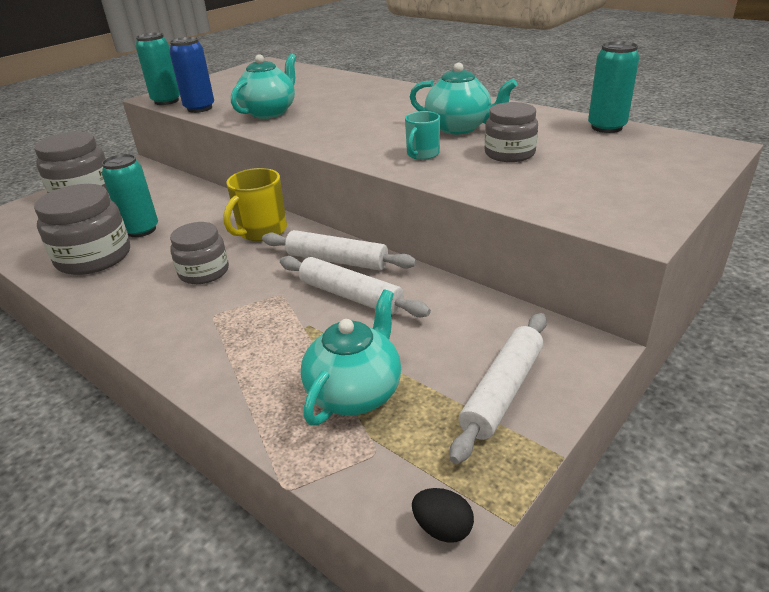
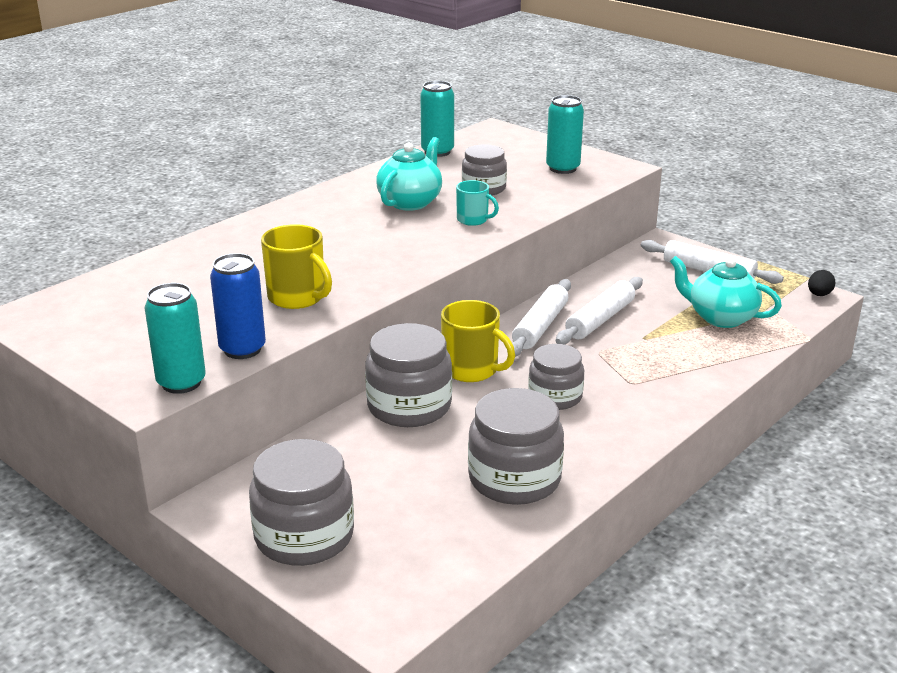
camera: 90 degrees left, 5 degrees down
(141, 230) = (449, 455): turquoise can -> turquoise can (562, 168)
(214, 211) = (409, 406): none -> grey jar
(269, 112) = (297, 297): turquoise teapot -> yellow mug

